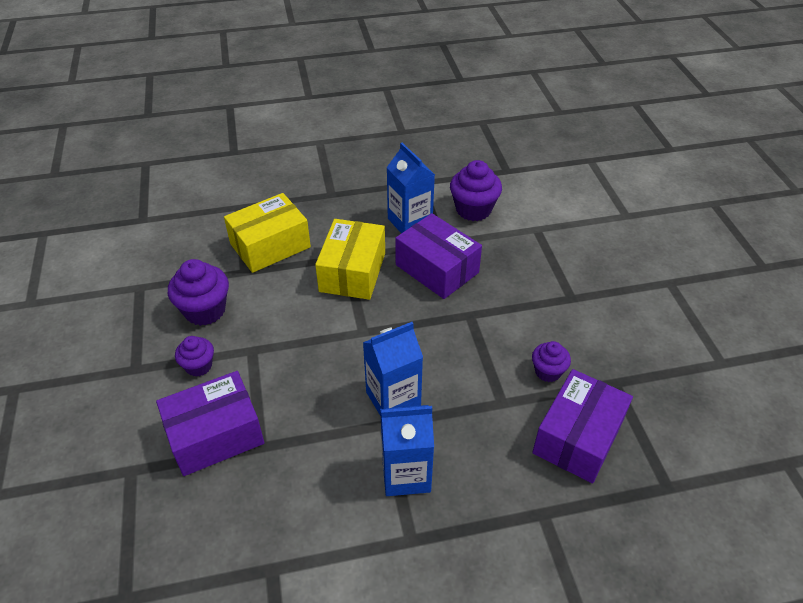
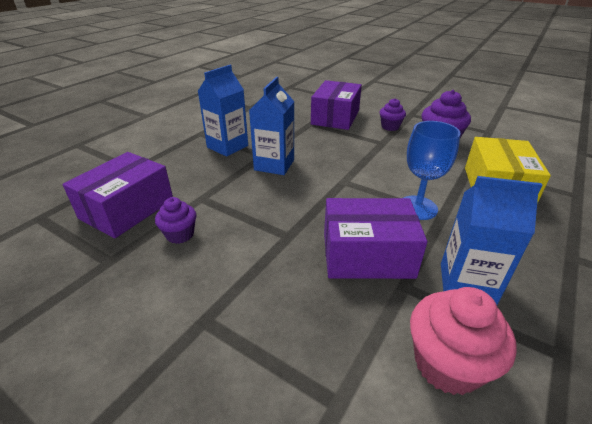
camera: 135 degrees right, 10 degrees down
(352, 272) = (417, 208): yellow box -> blue goblet
(473, 209) = (447, 364): purple cupcake -> pink cupcake
(578, 437) = (127, 209): purple box -> purple box turned 45 degrees clockwise

